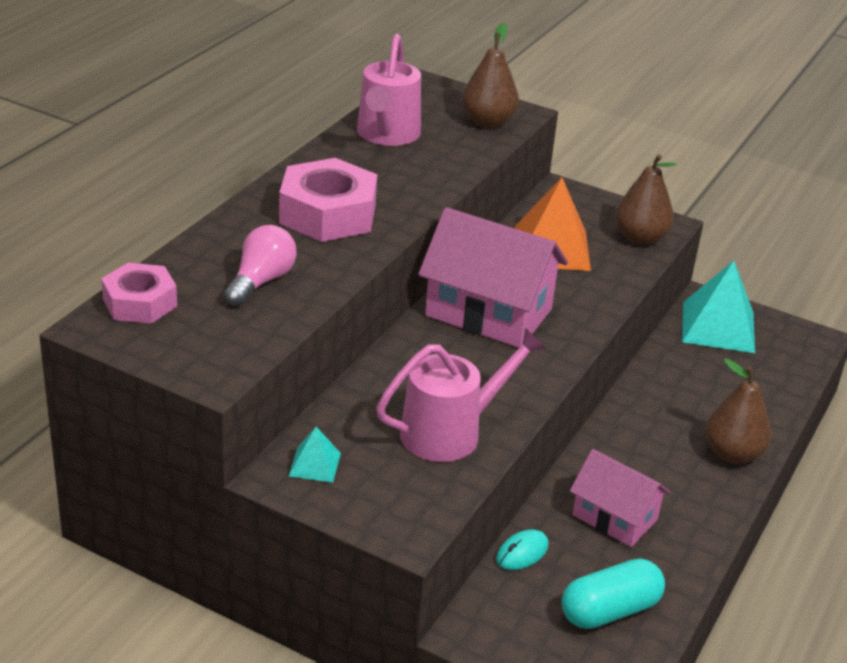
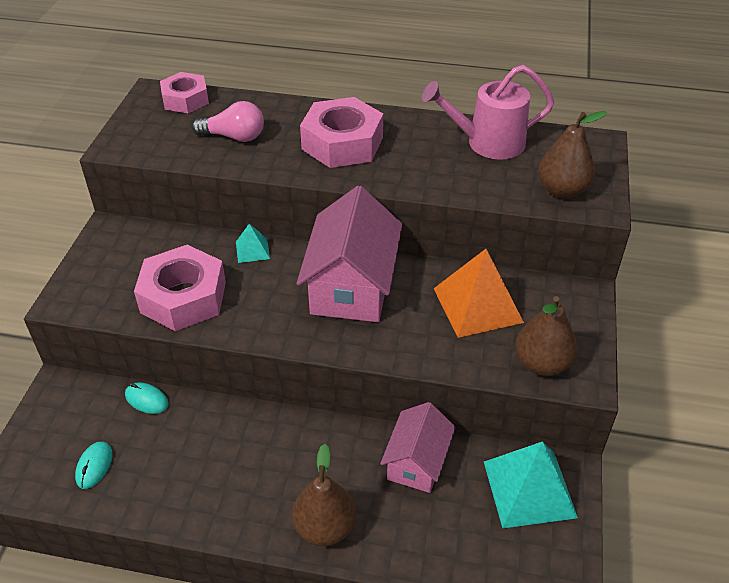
camera: 75 degrees right, 10 degrees up
(314, 464) = (125, 241): turquoise pyramid -> turquoise pyramid (252, 250)
(450, 432) = (183, 297): pink watering can -> pink nut
(610, 611) = (94, 466): turquoise capsule -> turquoise mouse
(614, 517) = (205, 451): pink house -> pink house (417, 462)

